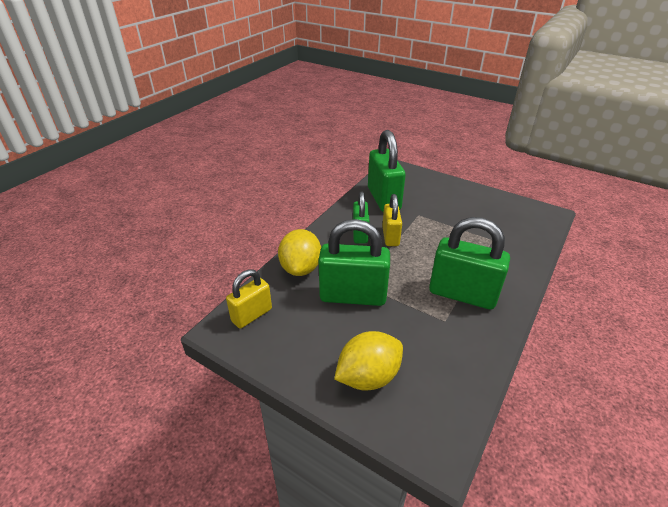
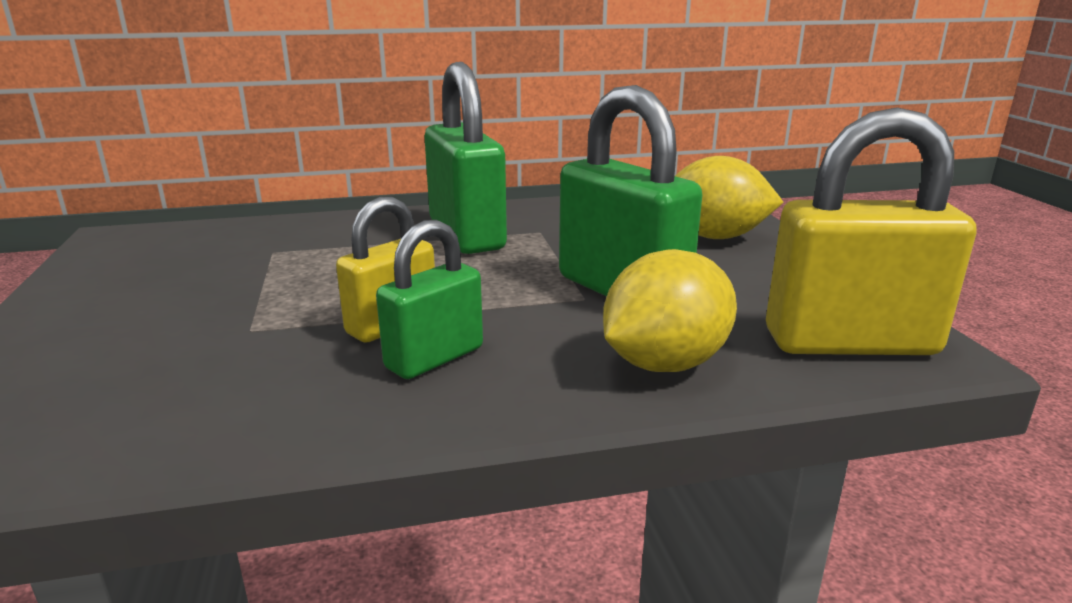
camera: 135 degrees left, 15 degrees down
(252, 315) = (850, 343): yellow padlock -> yellow padlock, size x1.66
(383, 199) = (208, 397): green padlock -> none

